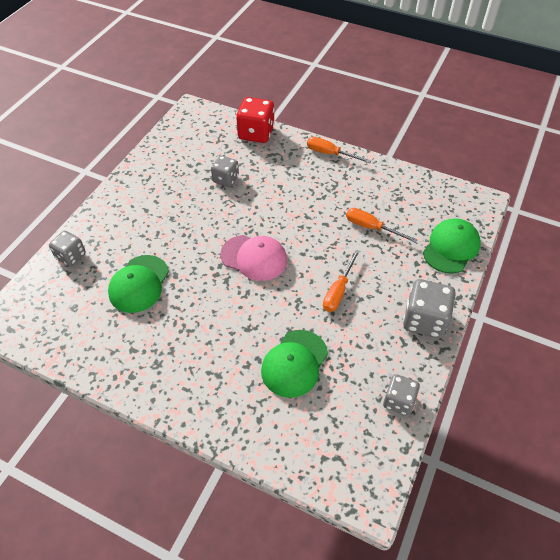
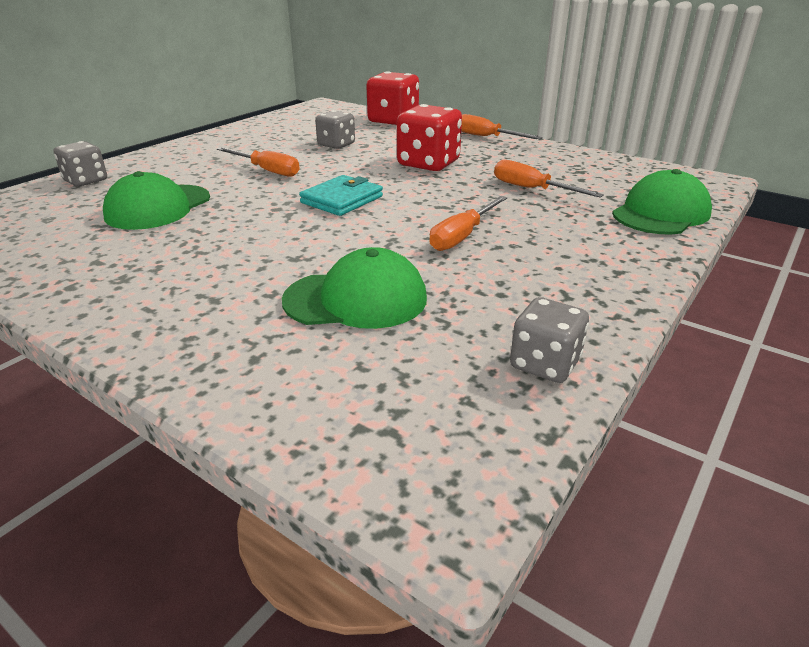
camera: 10 degrees right, 20 degrees down
(190, 225) = (267, 171): none -> orange screwdriver
(254, 258) = (342, 199): pink cap -> turquoise wallet
(294, 363) = (356, 299): green cap -> green cap turned 135 degrees counterclockwise
(298, 200) = (428, 164): none -> red dice
(424, 320) = (609, 275): grey dice -> none

